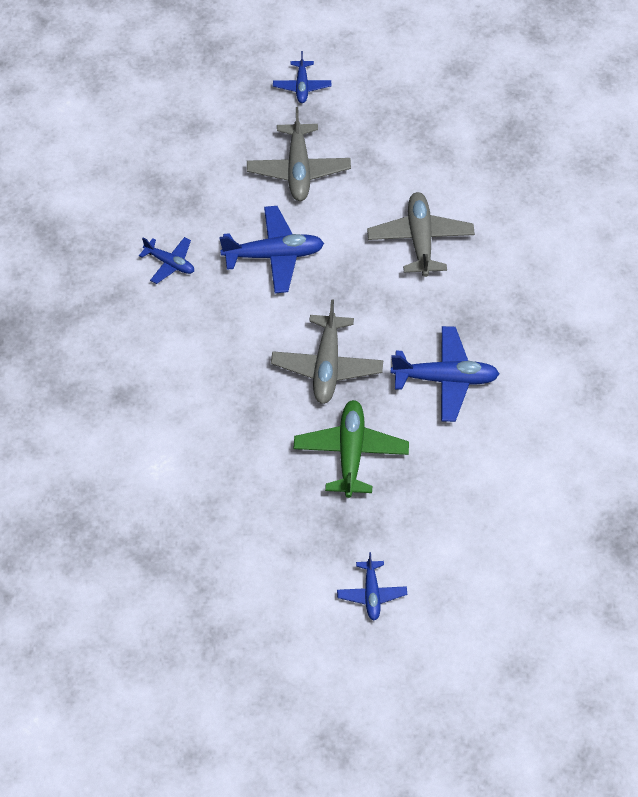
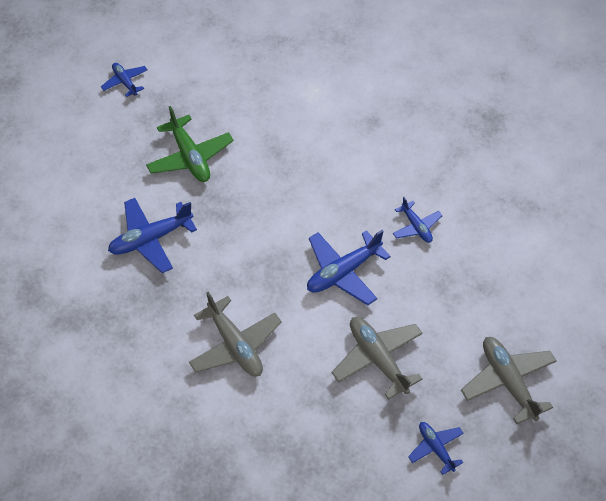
camera: 150 degrees right, 0 degrees up
(170, 263) = (416, 227): blue plane -> blue plane turned 120 degrees counterclockwise
(327, 366) = (245, 207): grey plane -> grey plane (508, 381)

